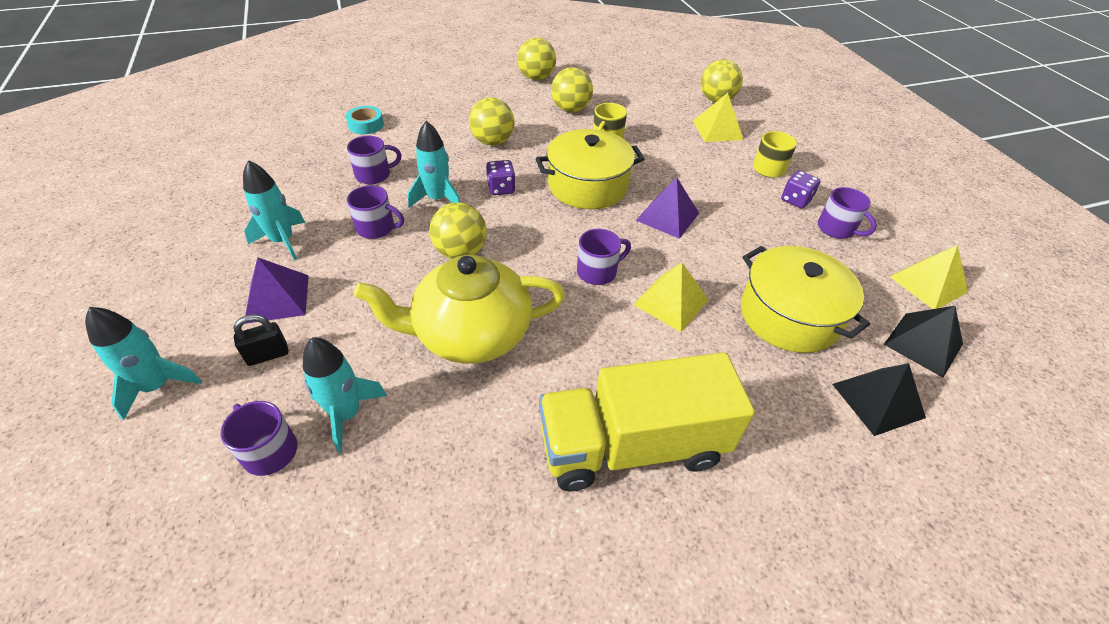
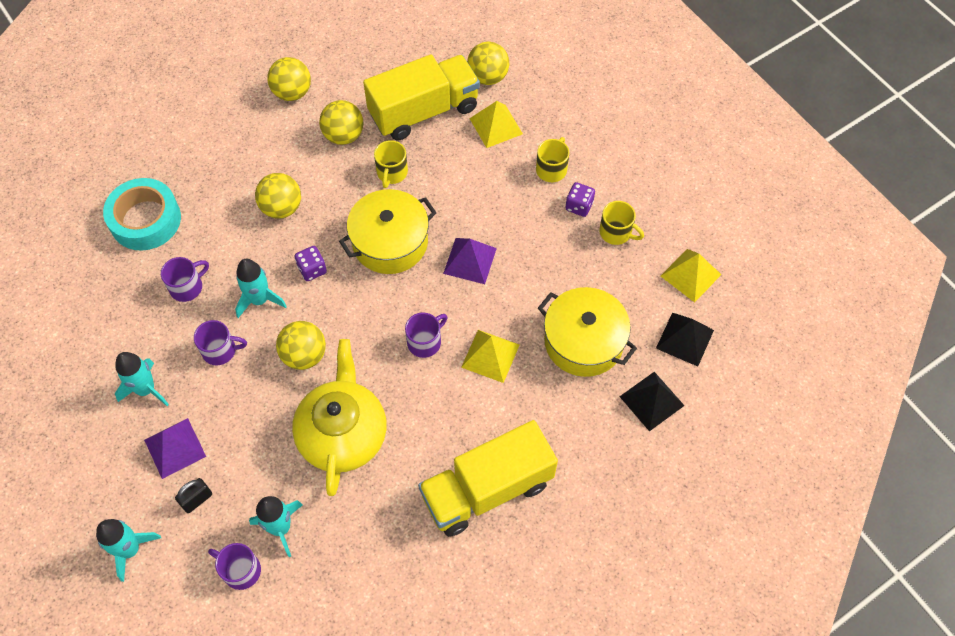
camera: 15 degrees left, 15 degrees up
(366, 125) = (145, 220): turquoise tape -> turquoise tape, size x1.95
(470, 334) = (343, 433): yellow teapot -> yellow teapot turned 120 degrees clockwise
(650, 109) = (424, 111): none -> yellow truck
(837, 229) = (616, 232): purple mug -> yellow mug

